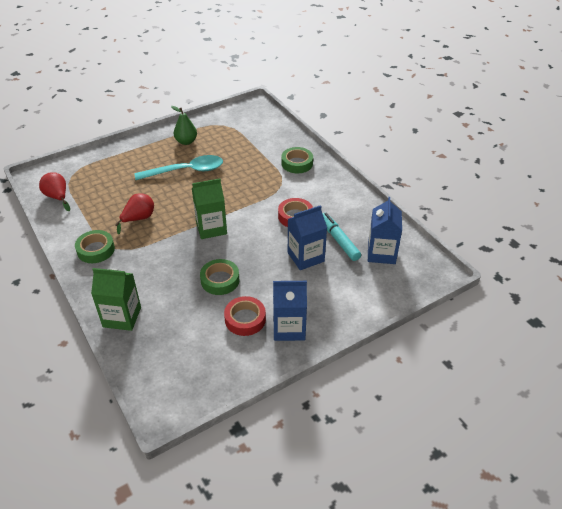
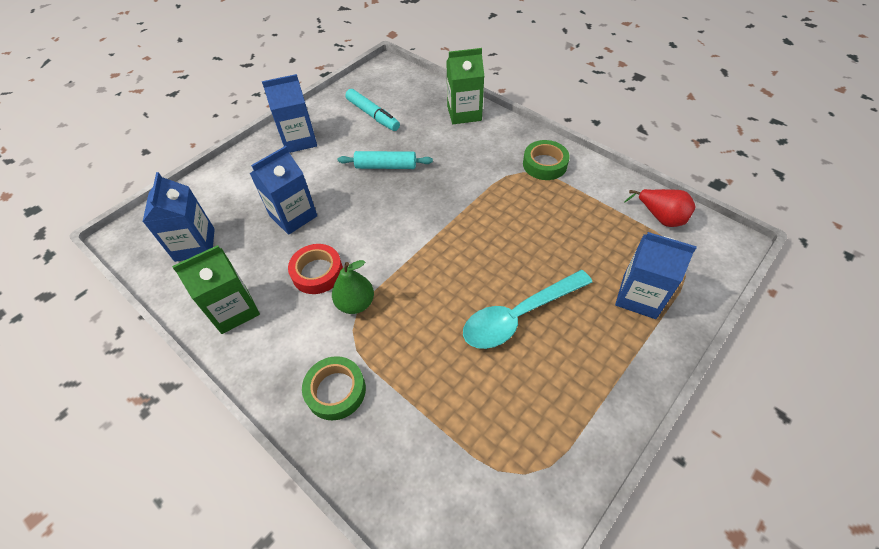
camera: 165 degrees right, 10 degrees up
(115, 165) = (639, 296): none -> blue carton
(138, 219) = (527, 214): red pear -> none
(186, 141) = (565, 392): green pear -> green pear (355, 303)
(211, 228) = (426, 225): green carton -> green carton (234, 310)
(220, 280) = (386, 166): green tape -> turquoise rolling pin
(245, 319) = (345, 138): red tape -> none
(339, 240) = (252, 250): turquoise marker -> turquoise marker (373, 115)

